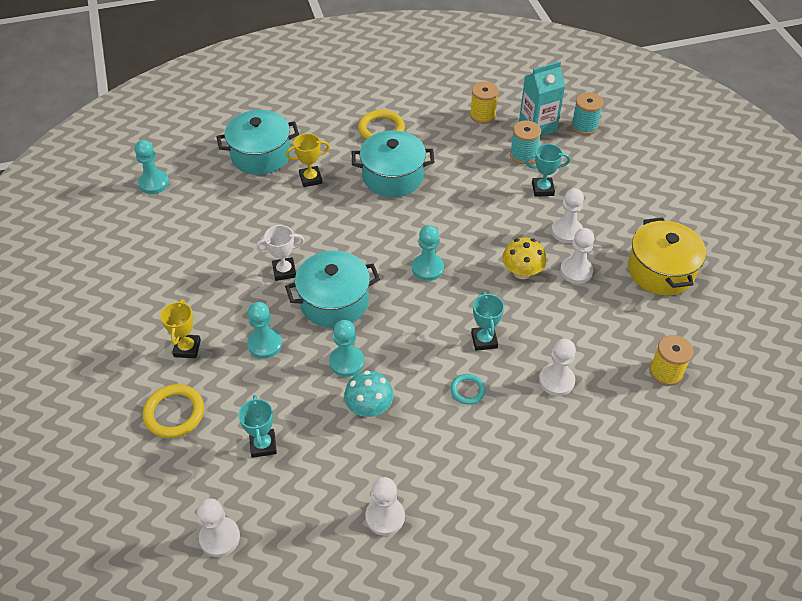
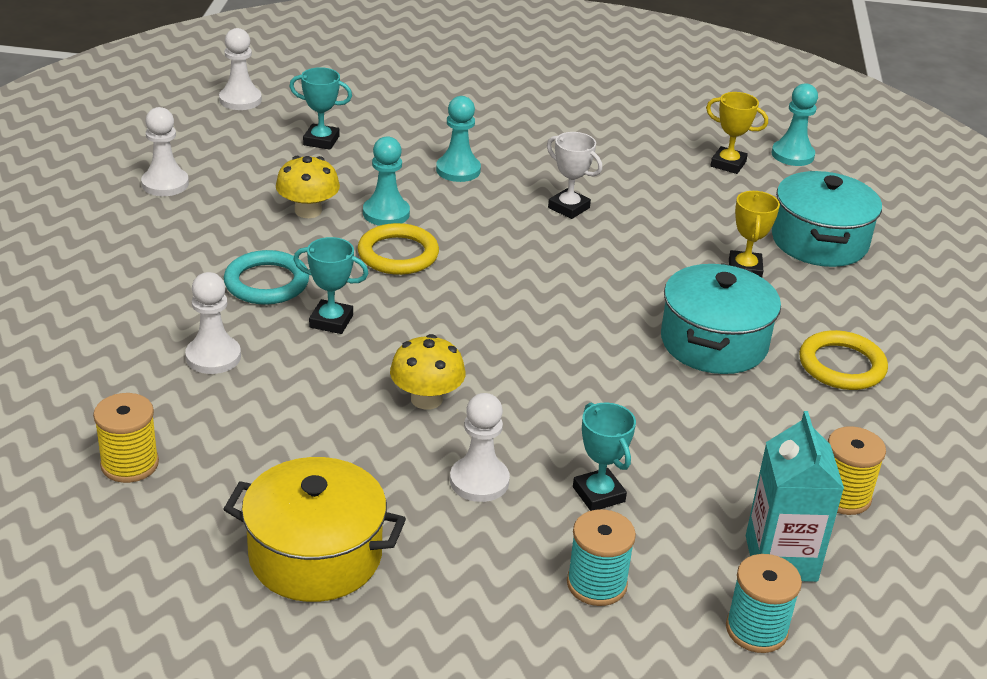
camera: 110 degrees right, 15 degrees down
(174, 413) = (407, 105): yellow ring -> yellow ring (398, 254)
(187, 348) = (490, 126): yellow trophy -> yellow trophy (728, 164)
(284, 271) = (568, 208): white trophy -> white trophy turned 60 degrees counterclockwise
(334, 301) = (489, 229): turquoise pot -> none
(369, 407) = (308, 211): turquoise mushroom -> yellow mushroom
(427, 268) = (496, 316): turquoise pawn -> none
(467, 390) = (266, 283): turquoise ring -> turquoise ring, size x1.69
(523, 155) = (703, 506): turquoise spool -> turquoise spool (596, 584)
(542, 189) = (598, 494): turquoise trophy -> turquoise trophy turned 45 degrees counterclockwise
(576, 271) = (387, 455): white pawn -> none

